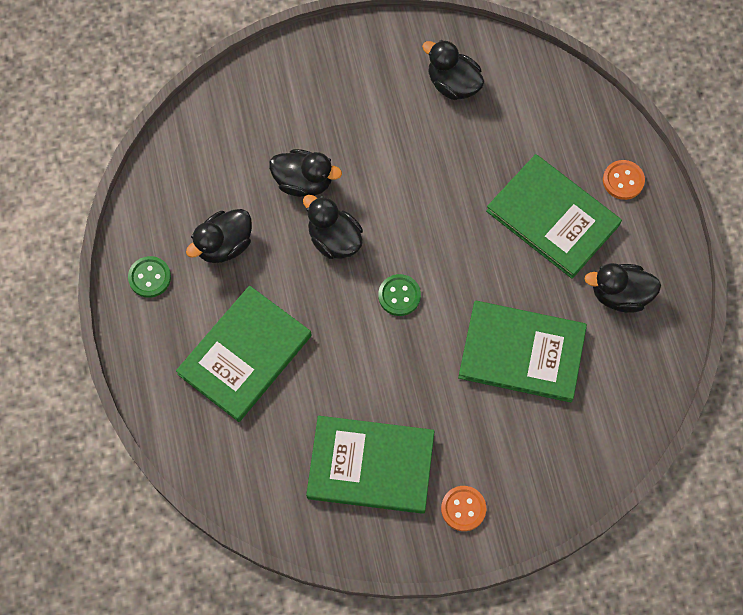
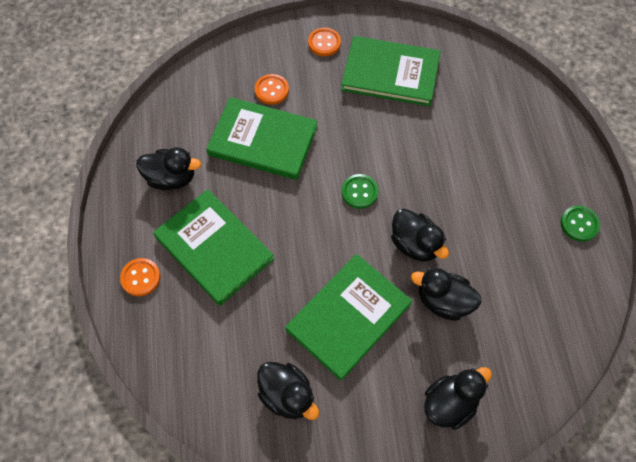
camera: 175 degrees left, 5 degrees down
(224, 245) = (515, 247): black duck -> black duck (450, 403)
(245, 355) = (490, 156): green book -> green book (348, 317)
(522, 426) = (271, 90): none -> orange button

